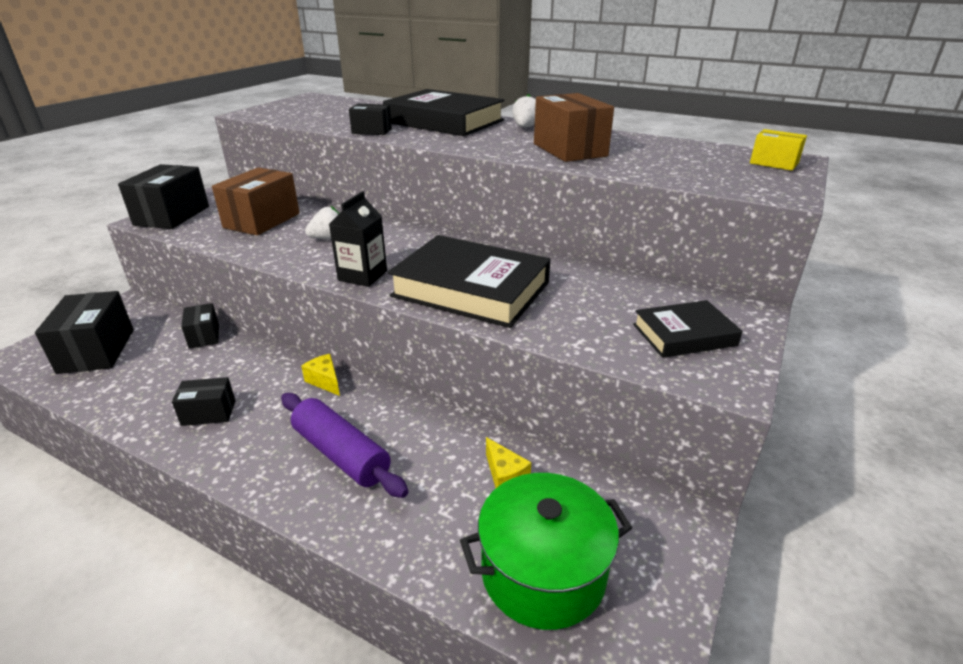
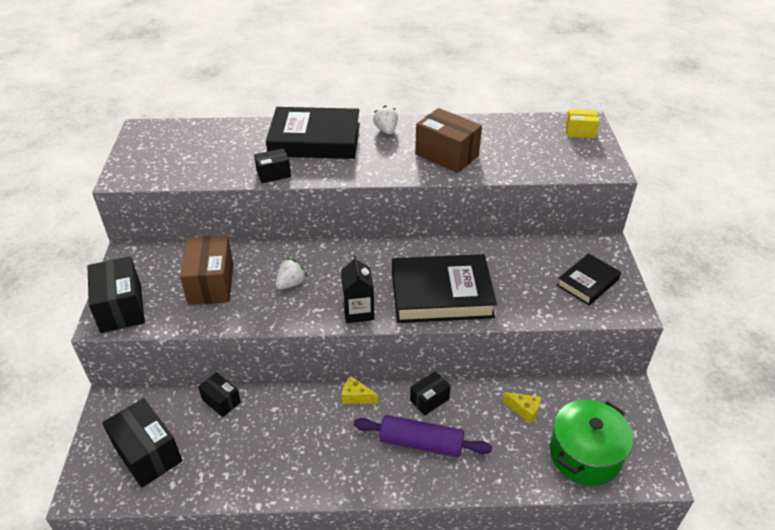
camera: 30 degrees left, 10 degrees up
(209, 413) = (303, 458): black box -> black box (429, 399)

